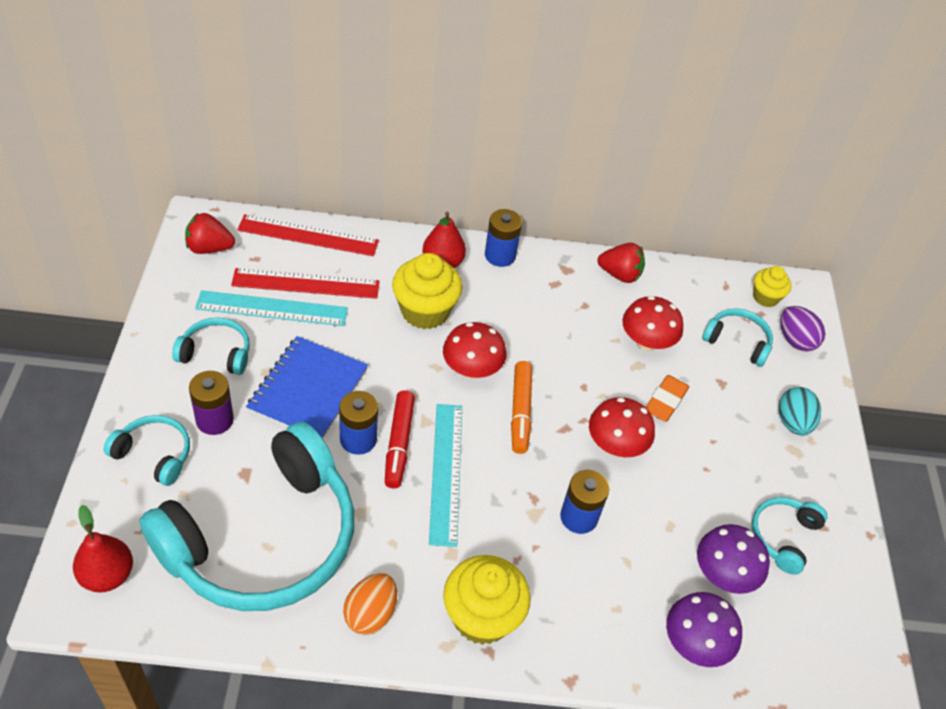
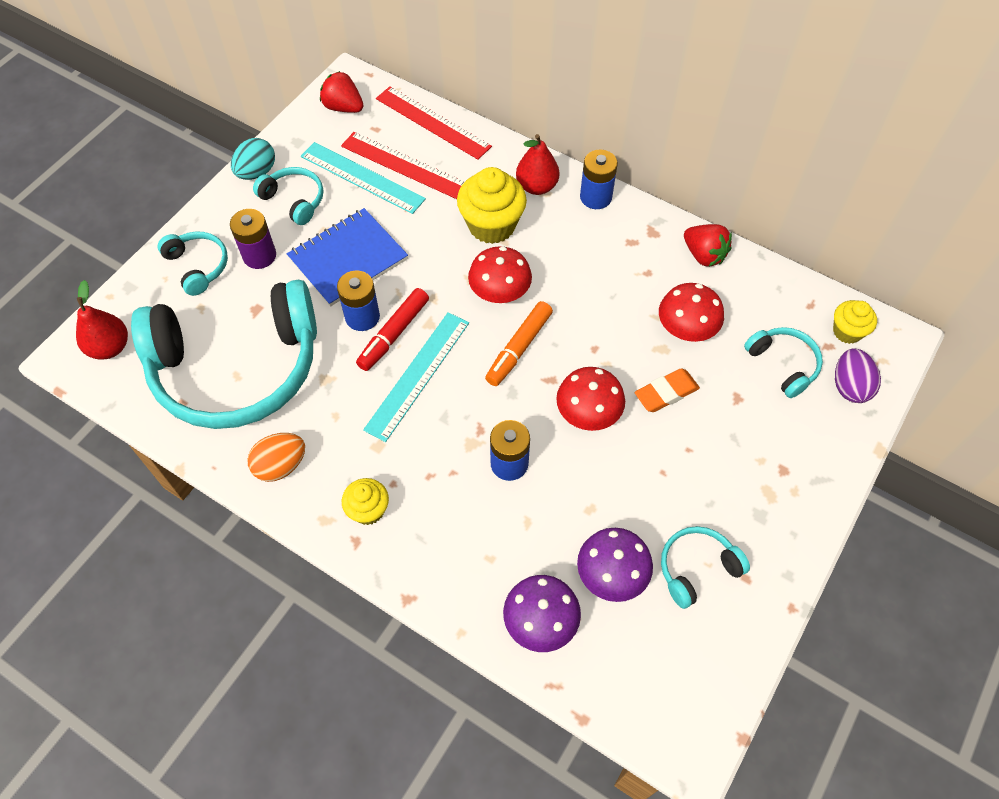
camera: 35 degrees right, 10 degrees up
(482, 617) = (368, 510): yellow cupcake -> yellow cupcake, size x0.57
(793, 423) = (786, 466): turquoise egg -> turquoise egg (257, 172)

